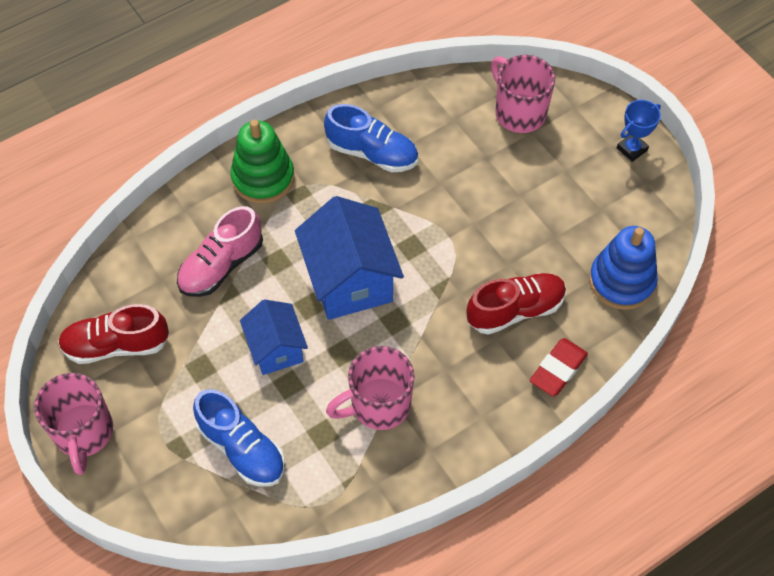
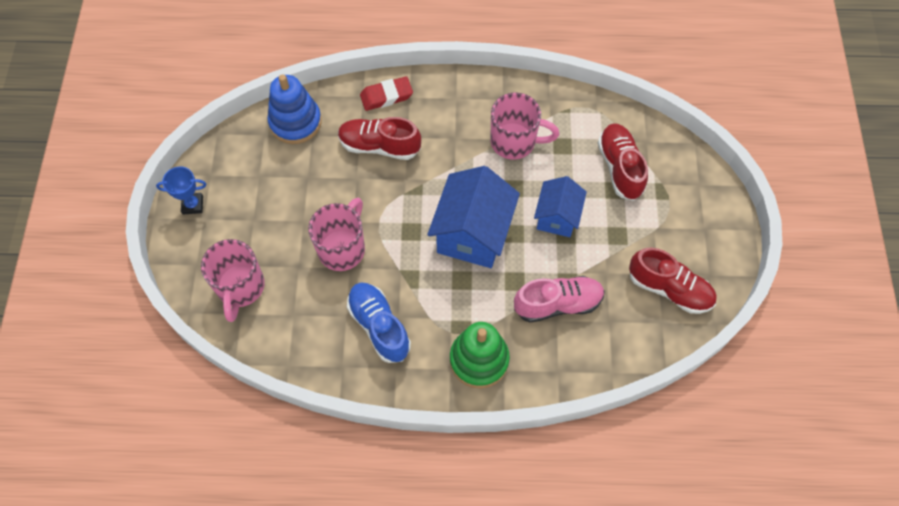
camera: 145 degrees left, 5 degrees up
(84, 433) = (721, 239): pink mug -> pink mug (342, 248)
(242, 448) = (620, 167): blue shoe -> red shoe

